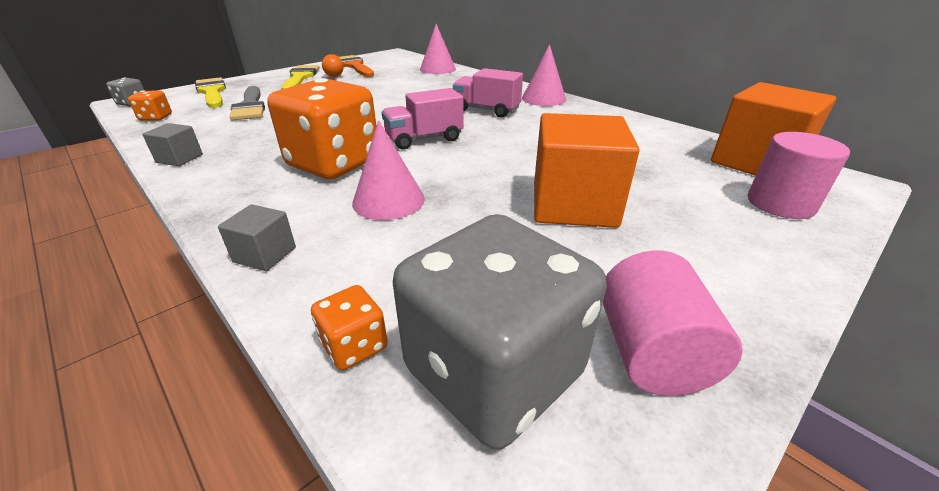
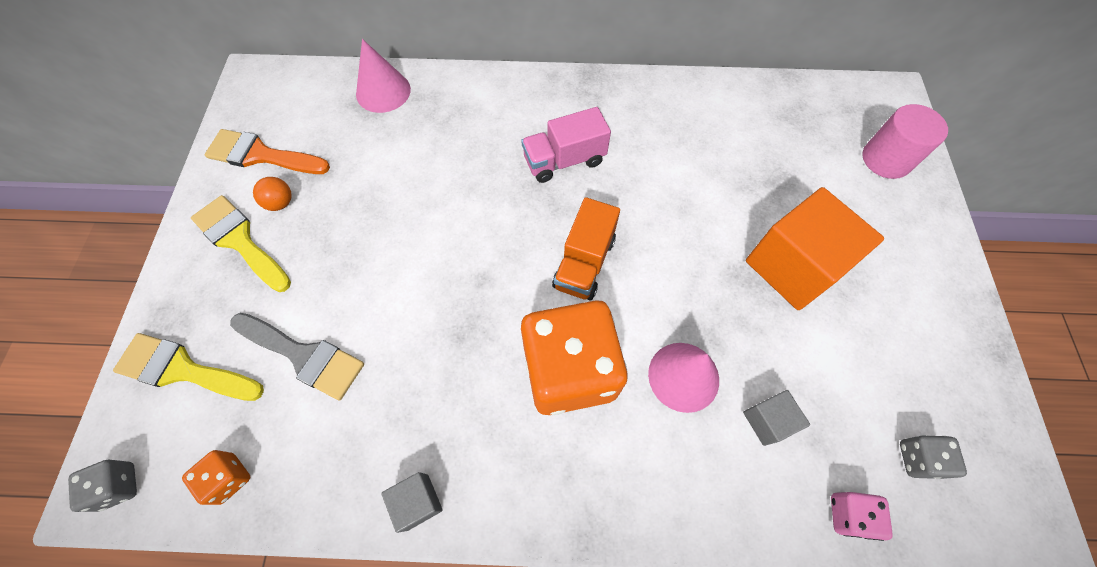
camera: 45 degrees left, 30 degrees up
(265, 254) = (699, 513): grey cube -> grey cube (767, 421)
(354, 345) = (849, 515): orange dice -> pink dice
(424, 139) = (584, 263): pink truck -> orange truck
(494, 372) = (918, 459): grey dice -> grey dice, size x0.42
(543, 99) = (584, 94): pink cone -> none
(650, 353) = (954, 374): pink cylinder -> none
(756, 163) = (832, 105): orange cube -> none

